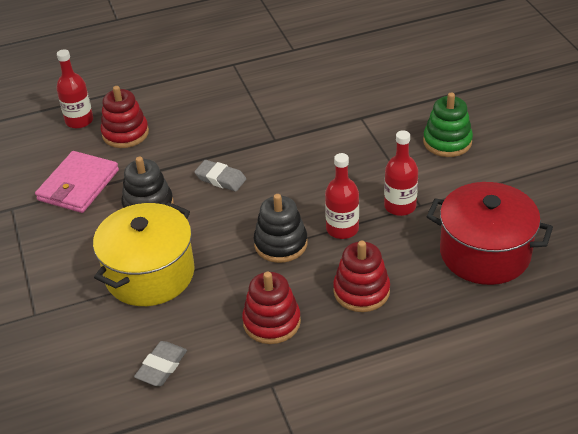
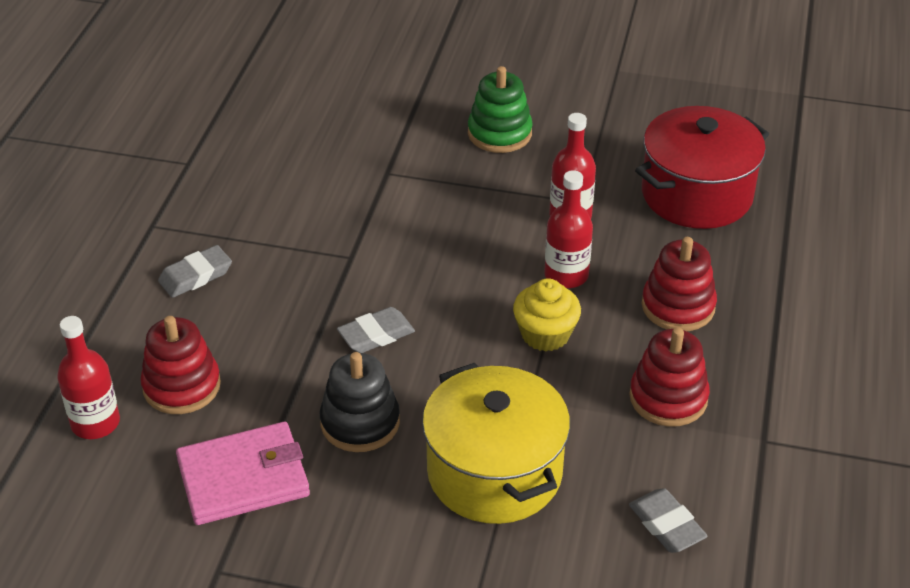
camera: 60 degrees left, 0 degrees up
(78, 185) = (243, 477): pink wallet -> pink wallet turned 75 degrees counterclockwise
(208, 96) = (195, 276): none -> grey eraser
(281, 244) = (545, 334): black stacking toy -> yellow cupcake

